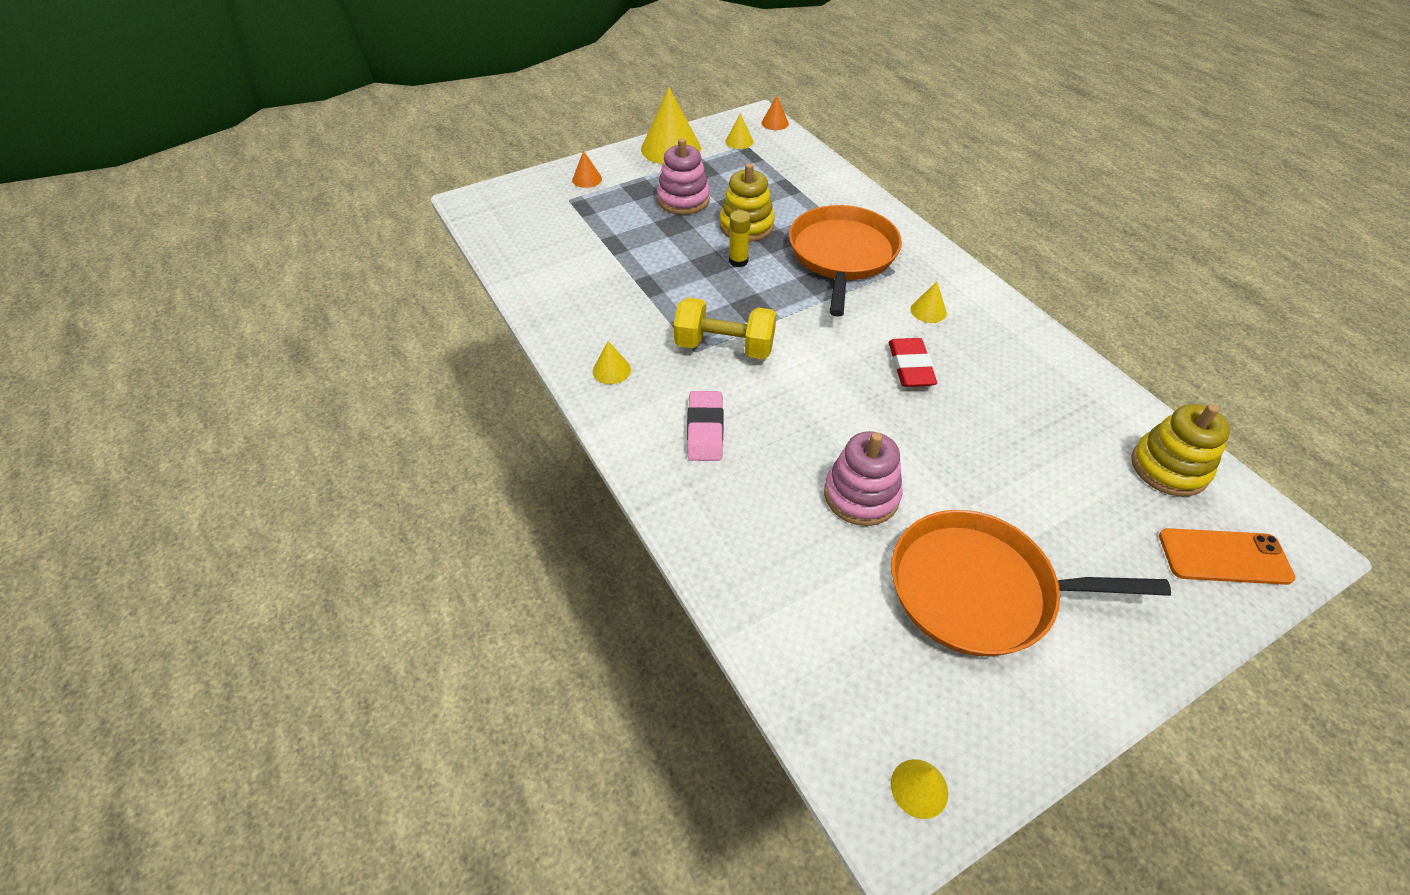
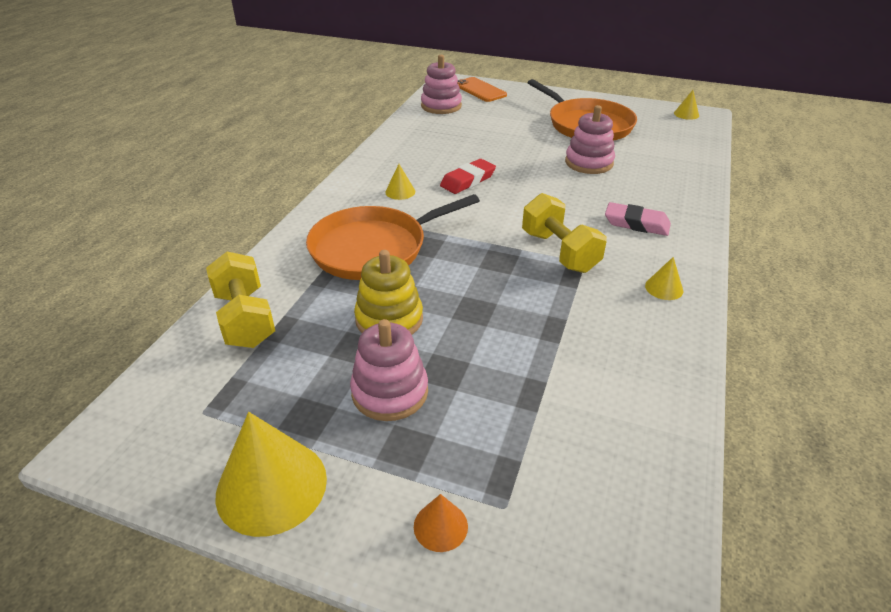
camera: 130 degrees left, 10 degrees down
(705, 430) = (636, 223): pink eraser -> pink eraser turned 60 degrees clockwise
(738, 261) = (450, 296): yellow glue stick -> none
(739, 141) = (196, 423): yellow cone -> none
(775, 123) = (112, 416): orange cone -> none
(813, 177) = (245, 319): none -> yellow dumbbell
(1169, 468) = (441, 106): yellow stacking toy -> pink stacking toy

